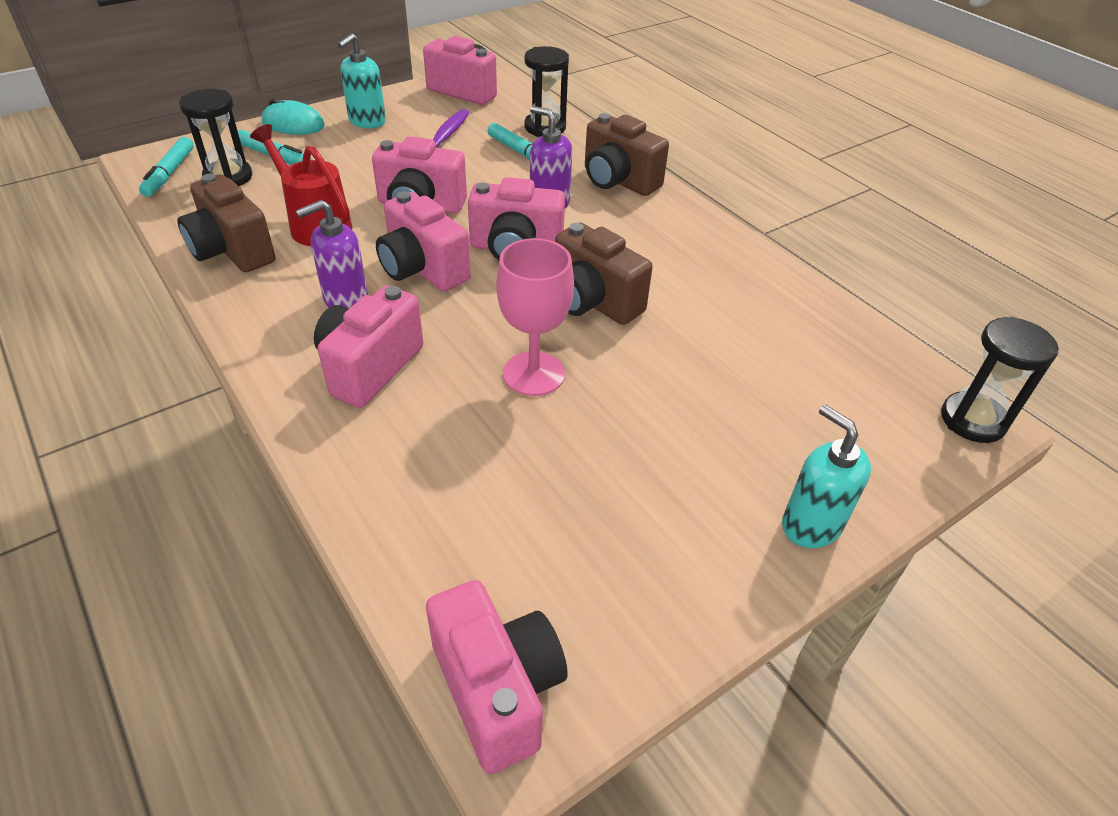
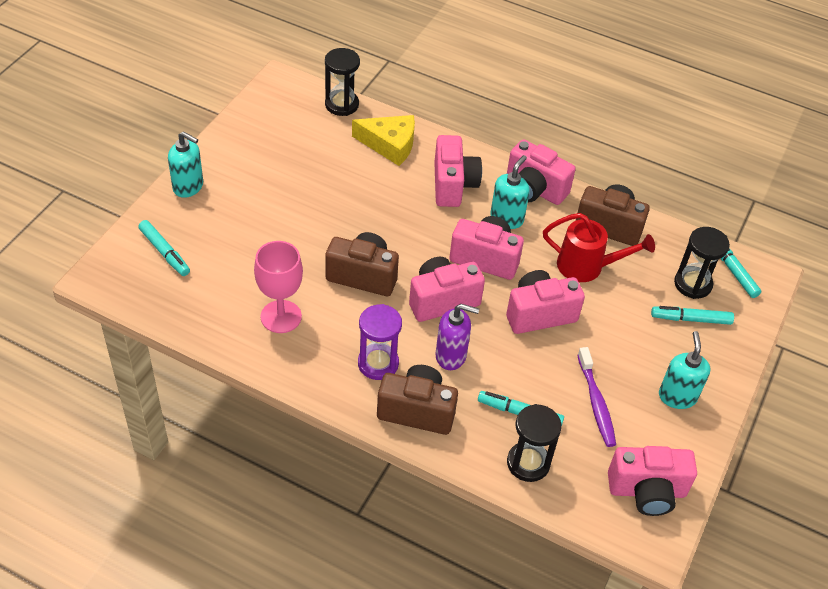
camera: 150 degrees right, 5 degrees up
(293, 124) = (726, 364): turquoise mouse -> none
(345, 301) = (507, 218): purple soap dispenser -> turquoise soap dispenser
(405, 471) = (390, 145): none -> yellow cheese
(497, 690) = (294, 90): pink camera -> pink camera (534, 189)
(534, 374) = (365, 213): pink goblet -> pink goblet (281, 316)
(632, 222) = (378, 363): none -> purple hourglass
(871, 424) = (165, 252): none -> turquoise marker
(972, 420) = (103, 277): black hourglass -> black hourglass (341, 104)

